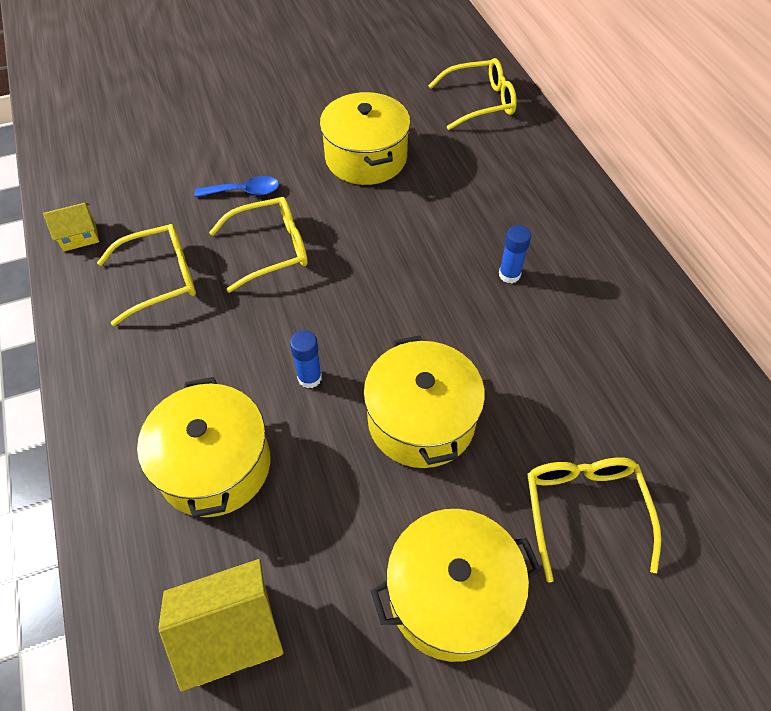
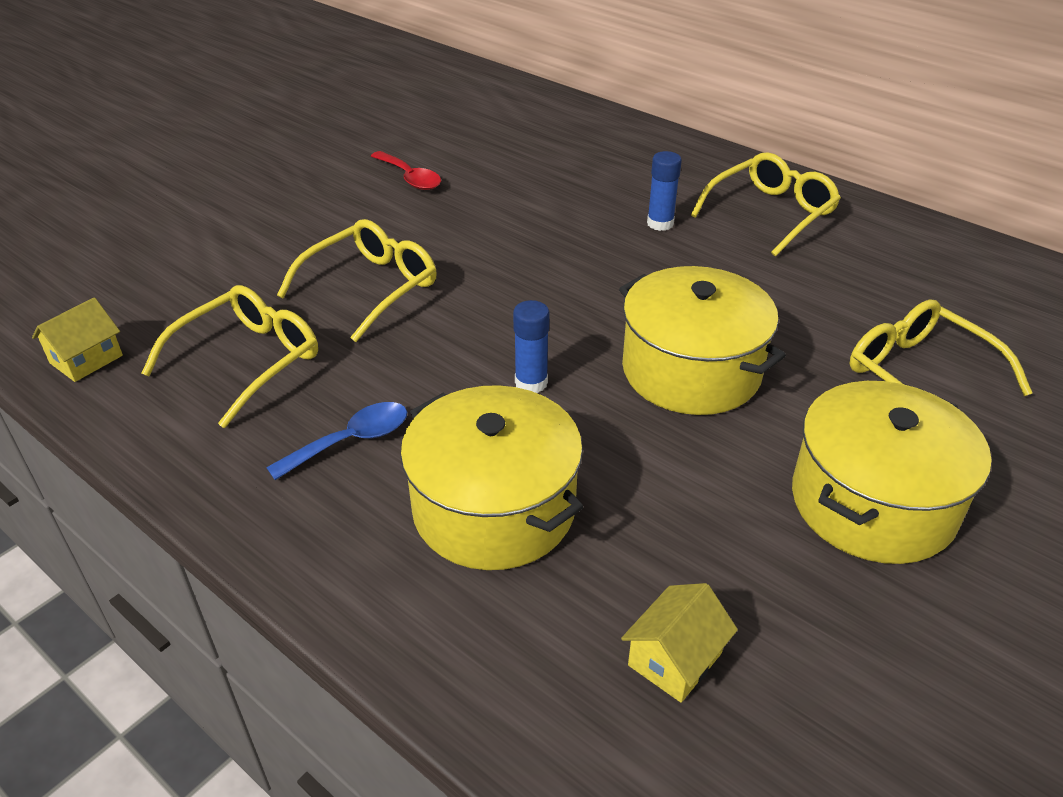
camera: 30 degrees left, 15 degrees down
(232, 632) = (674, 659): yellow house -> yellow house, size x0.59
(244, 191) = (287, 248): blue spoon -> blue spoon (351, 441)
(366, 158) = (410, 178): yellow pot -> red spoon
(479, 102) = (493, 103): yellow glasses -> yellow glasses (770, 214)

